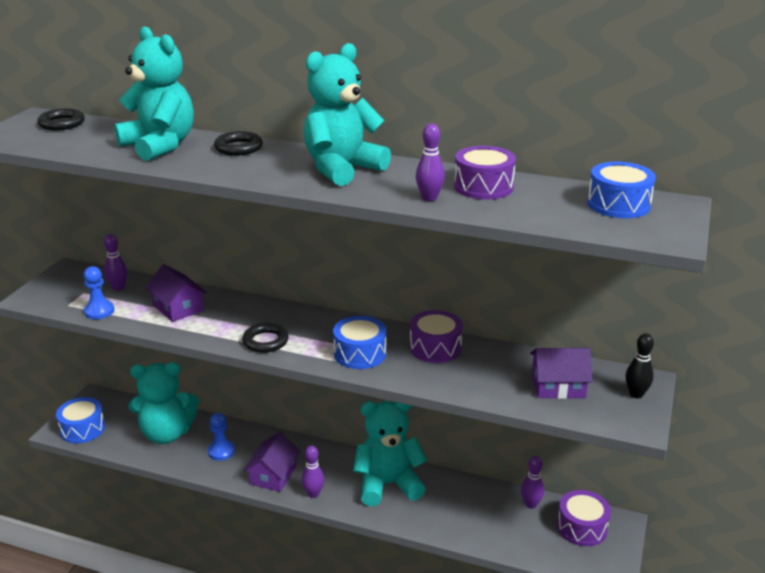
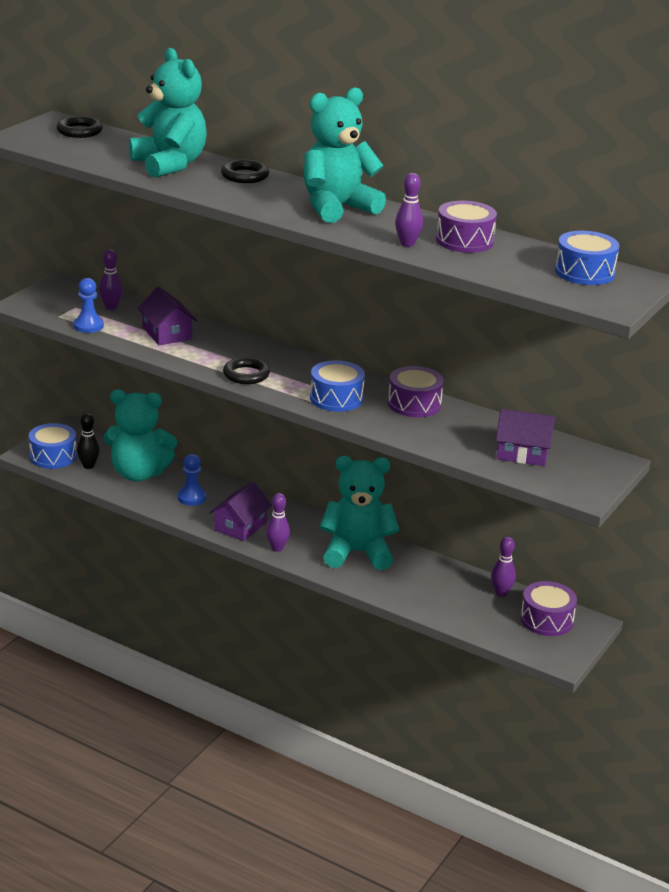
camera: 10 degrees right, 0 degrees up
(636, 394) = (597, 471): black bowling pin -> black bowling pin (88, 466)

